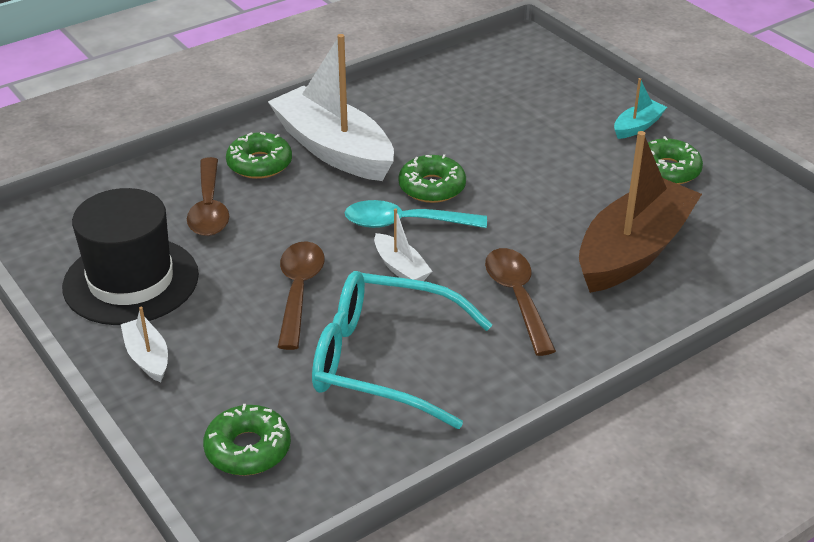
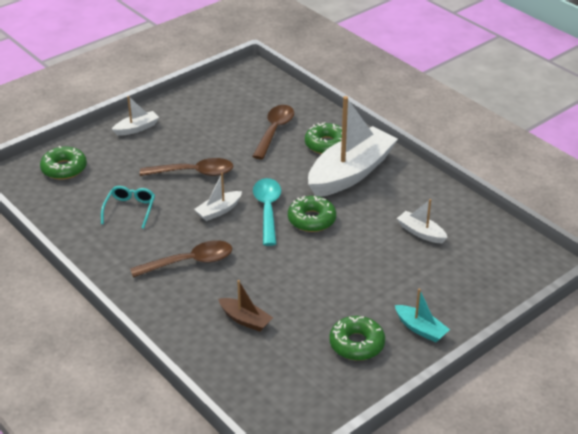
camera: 85 degrees right, 0 degrees up
(131, 281) = (201, 114): black hat -> none
(209, 208) = (274, 131): brown spoon -> brown spoon turned 120 degrees clockwise
(384, 361) = (130, 210): turquoise glasses -> turquoise glasses, size x0.48
(467, 109) = (421, 233): none -> white boat
(633, 251) = (245, 320): brown boat -> brown boat, size x0.44

